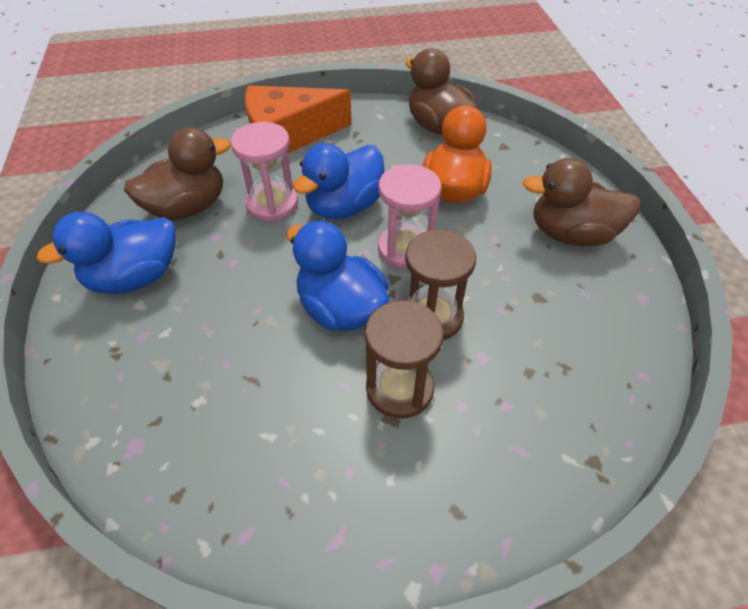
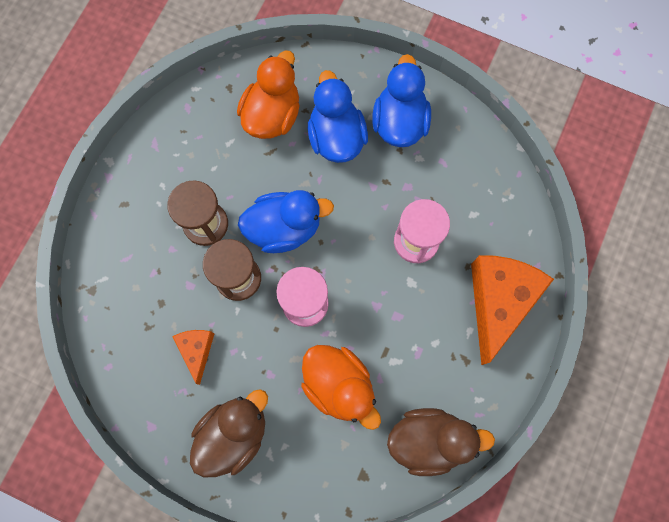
camera: 125 degrees right, 25 degrees up
(187, 207) = (451, 182): brown duck -> none
(195, 409) = (272, 115): none -> orange duck
(344, 206) = (377, 290): blue duck -> blue duck (336, 137)
(538, 306) = (196, 350): none -> orange cheese

